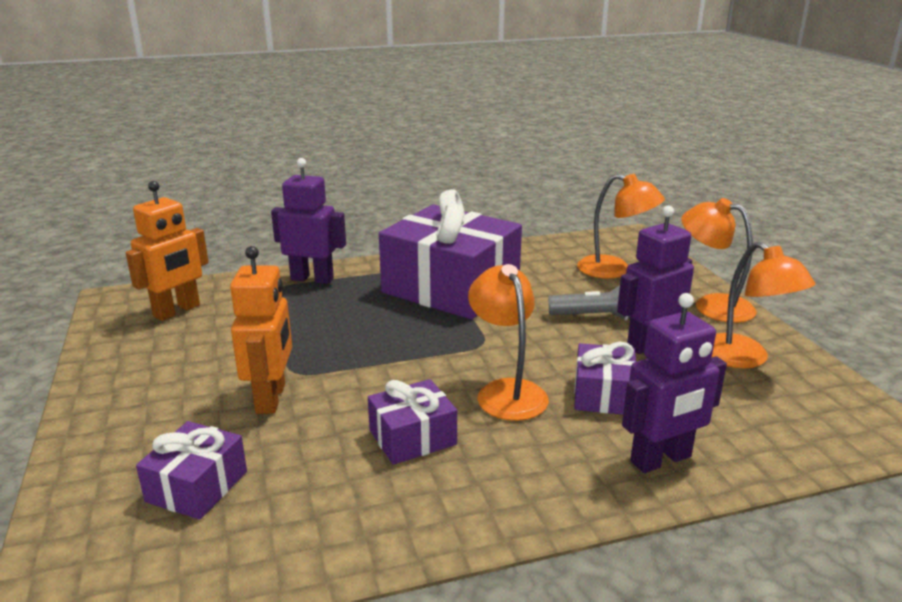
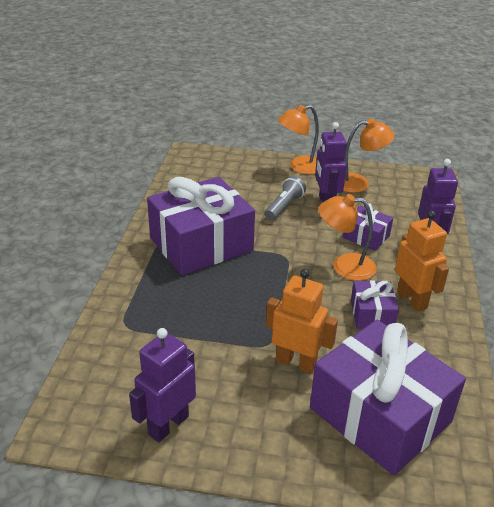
camera: 65 degrees left, 10 degrees up
(177, 311) = (119, 391): orange robot -> orange robot (412, 299)
(197, 486) = (380, 415): purple gift -> purple gift, size x2.13
(312, 279) = (126, 302): purple robot -> purple robot (168, 425)
(615, 270) = (232, 177): orange lamp -> none

